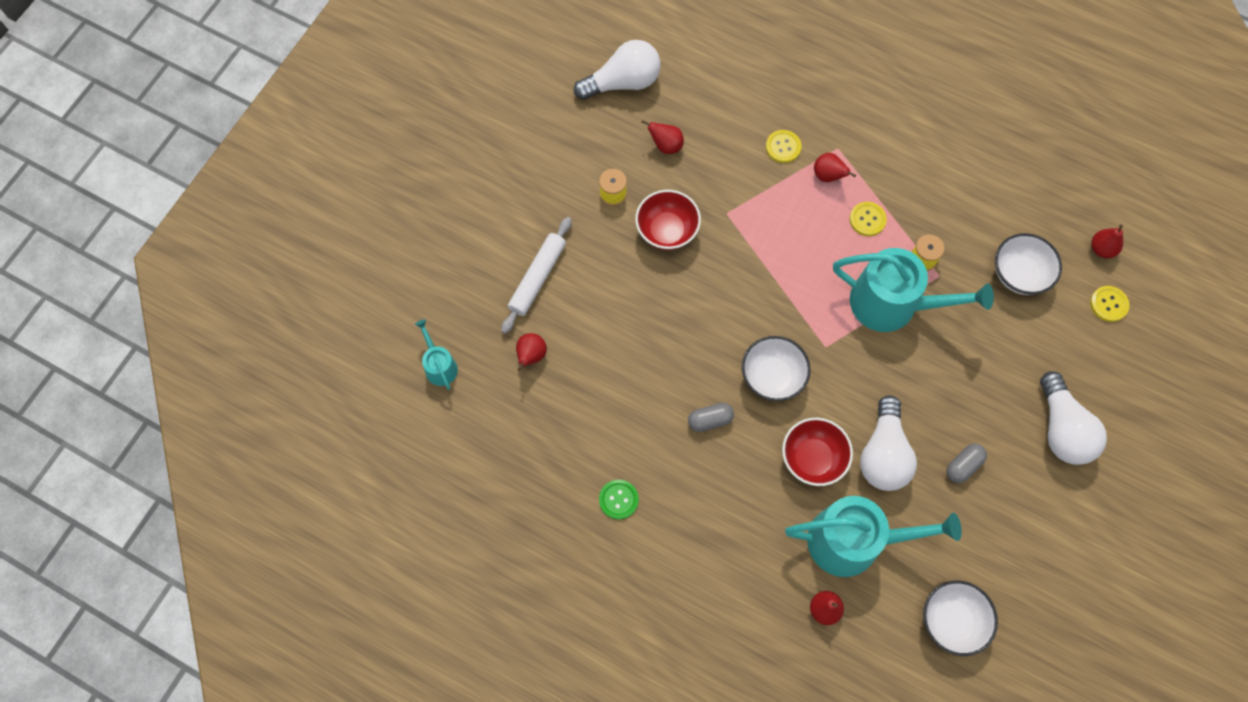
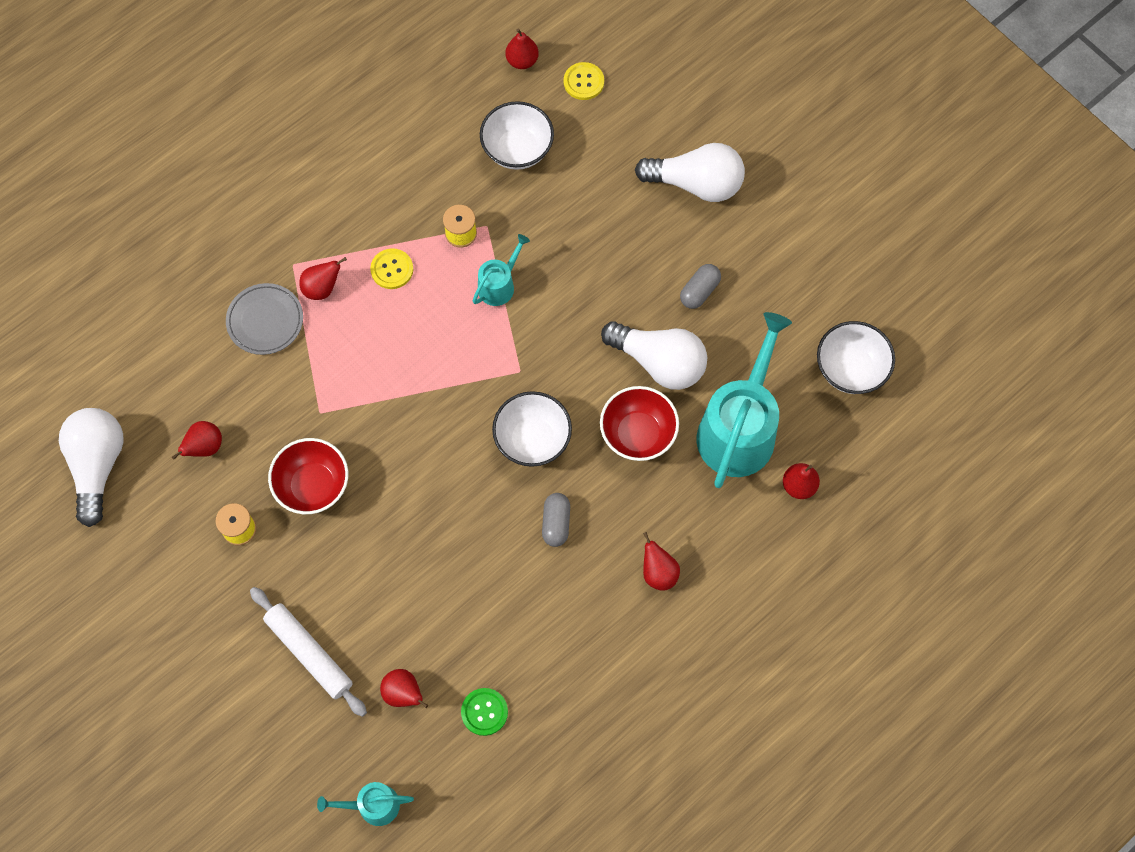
camera: 70 degrees left, 0 degrees up
(618, 499) = (609, 654): green button -> green button (484, 712)
(701, 516) = (658, 573): none -> red pear
(783, 147) = (265, 321): yellow button -> grey plate
(892, 304) = (499, 285): turquoise watering can -> turquoise watering can, size x0.48
(963, 466) = (699, 291): grey capsule -> grey capsule turned 60 degrees clockwise

